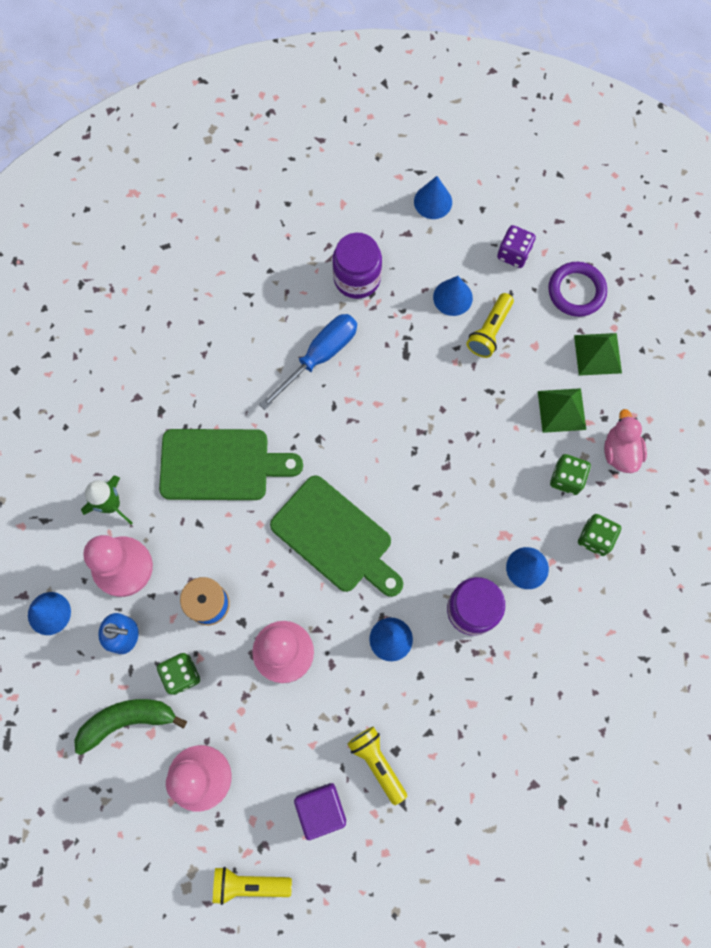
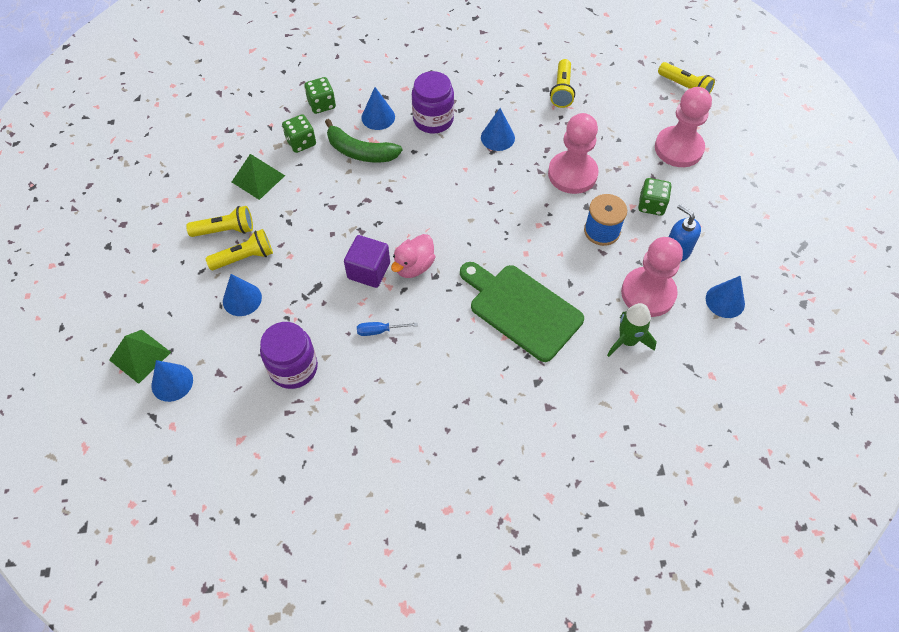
camera: 140 degrees left, 15 degrees down
(127, 721) = (707, 204): green banana -> green banana (360, 151)
(320, 356) = (379, 331): blue screwdriver -> blue screwdriver, size x0.48
(321, 809) = (614, 92): purple cube -> purple cube (369, 271)
(335, 537) = (481, 210): green cutting board -> none
(513, 254) = (165, 296): purple dice -> none
(532, 341) = (225, 230): none -> yellow flashlight
(576, 291) = (158, 239): purple ring -> none
(597, 354) = (195, 192): green pyramid -> green pyramid (140, 356)
(620, 452) = (253, 133): pink duck -> pink duck (414, 266)

